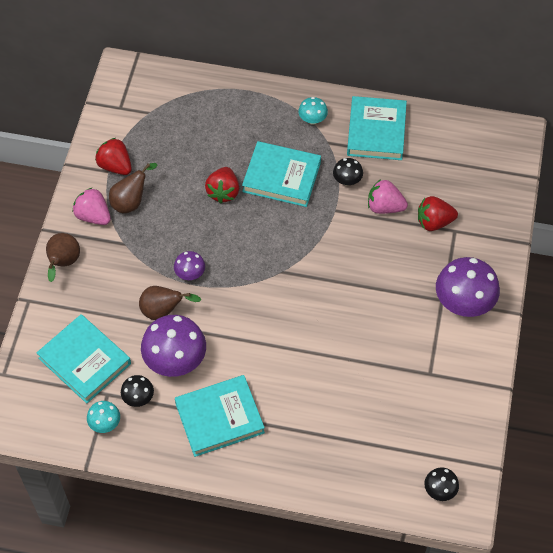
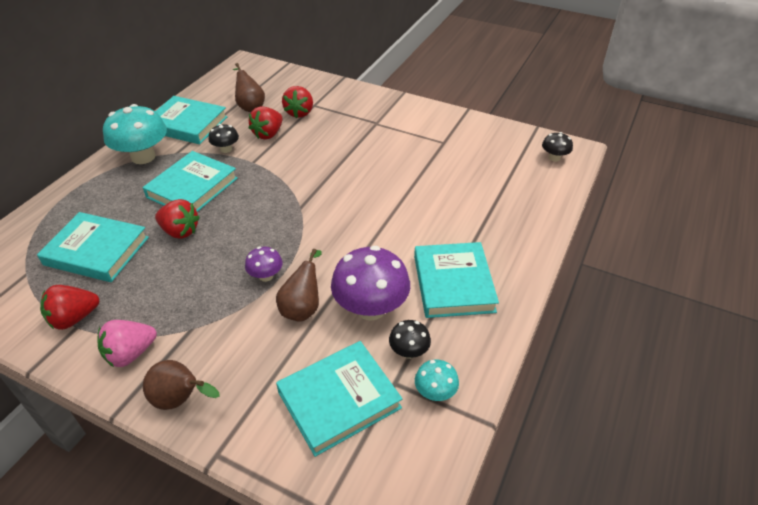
camera: 75 degrees left, 15 degrees down
(131, 202) = (137, 312): brown pear -> brown pear (250, 106)
(184, 145) = (97, 251): none -> turquoise book
(312, 119) = (143, 157): turquoise mushroom -> turquoise mushroom, size x1.98
(385, 207) = (268, 134): pink strawberry -> red strawberry
(463, 302) = (383, 113): purple mushroom -> none

